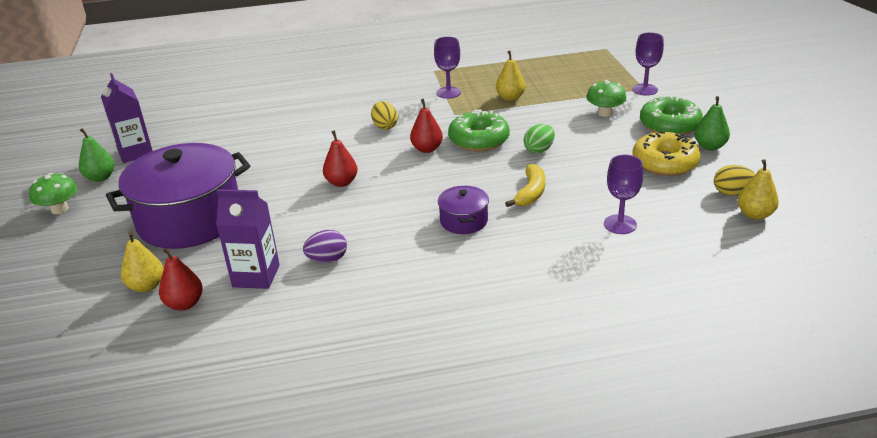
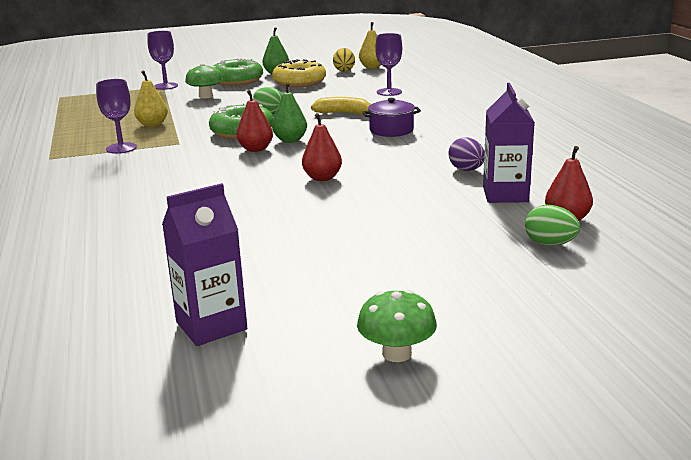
camera: 95 degrees left, 10 degrees down
(100, 177) = (294, 340): green pear -> green pear (290, 140)
(146, 286) = (550, 244): yellow pear -> green egg
(190, 219) = (408, 244): purple pot -> none
(385, 126) = (194, 170): yellow egg -> none

